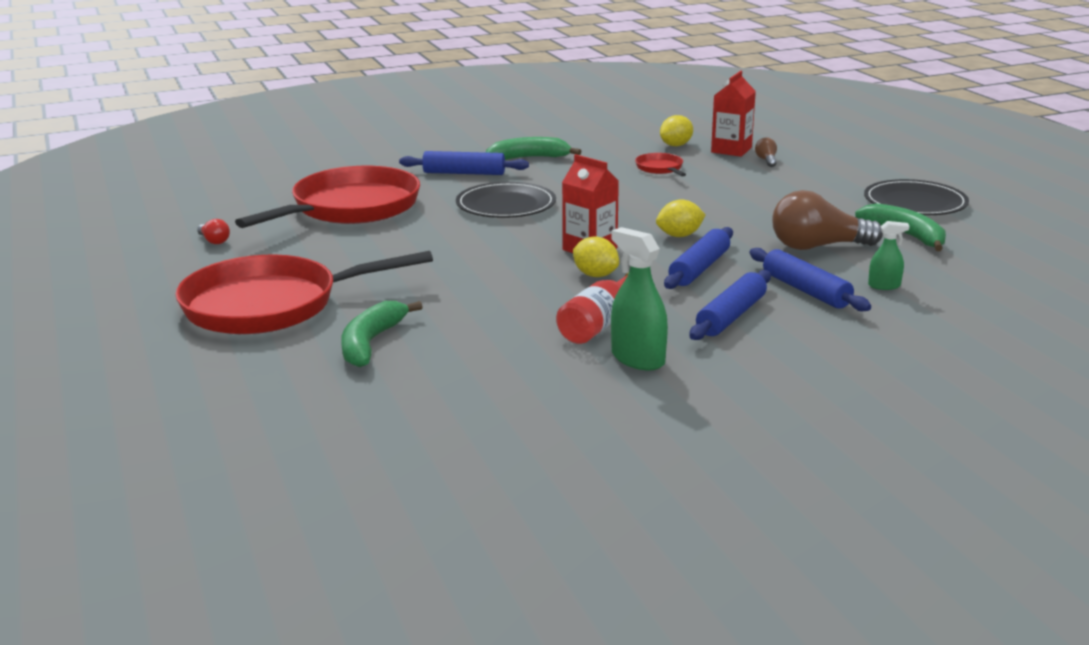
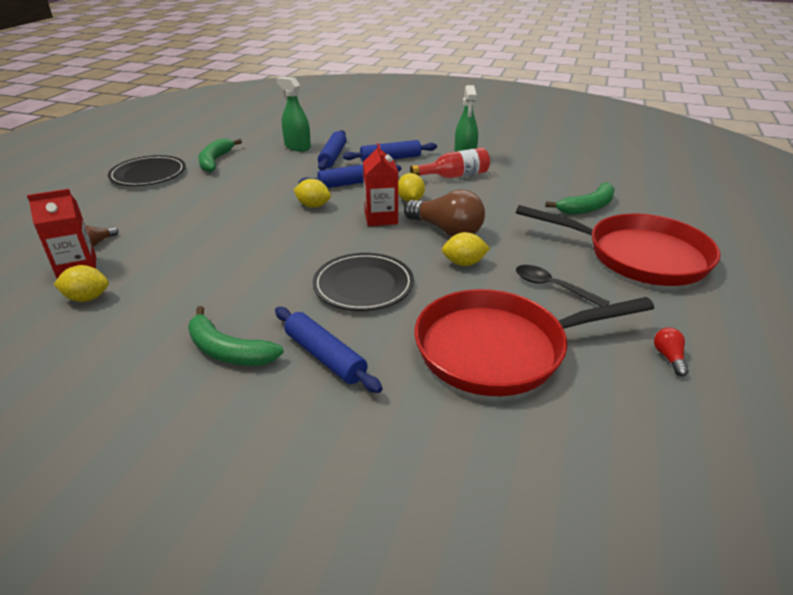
camera: 140 degrees left, 10 degrees up
(342, 252) = (553, 287): none -> black spoon
(445, 243) = (464, 263): none -> yellow lemon
(660, 168) = (176, 272): red pan -> none
(818, 247) = (268, 172): brown light bulb -> brown light bulb (446, 230)
(884, 286) = (297, 147): green spray bottle -> green spray bottle, size x1.76

